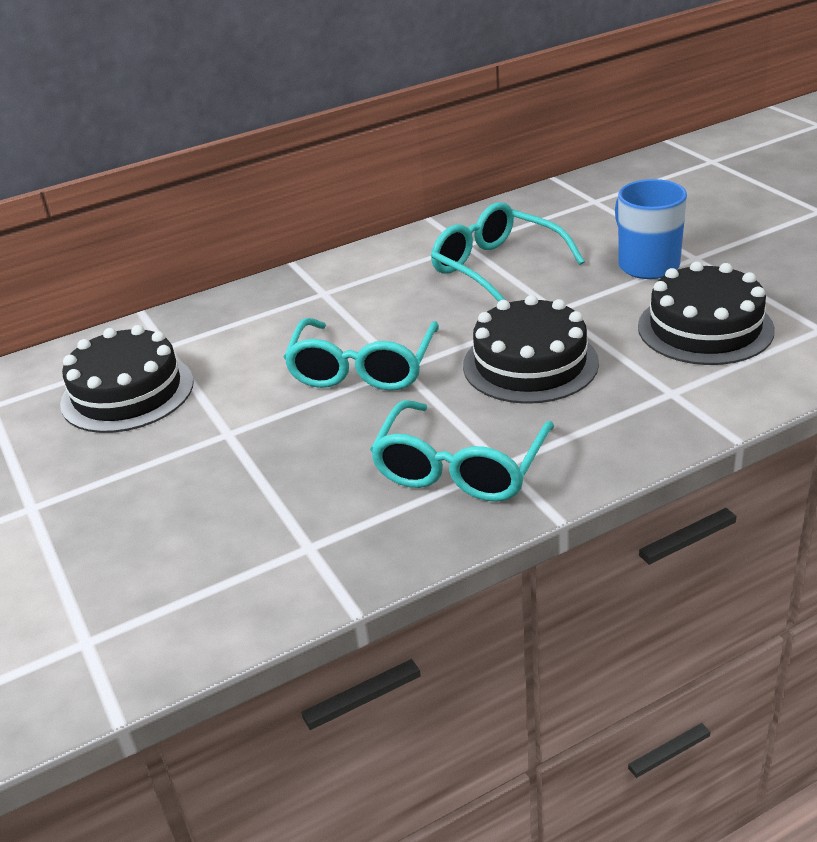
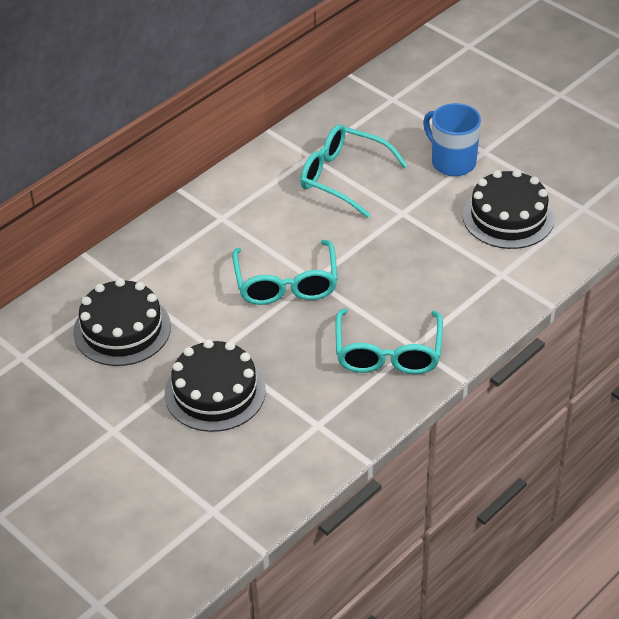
camera: 20 degrees left, 10 degrees up
(530, 364) = (401, 263): black cake -> black cake (215, 392)

